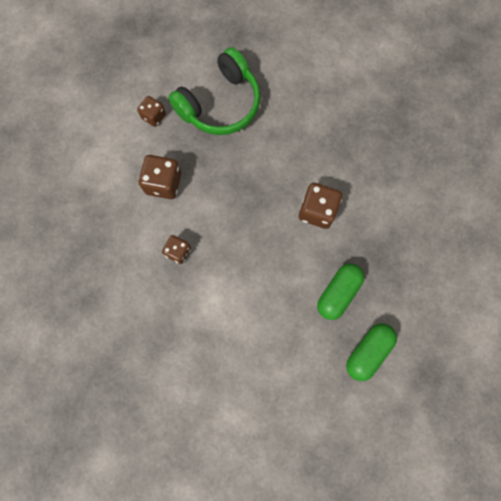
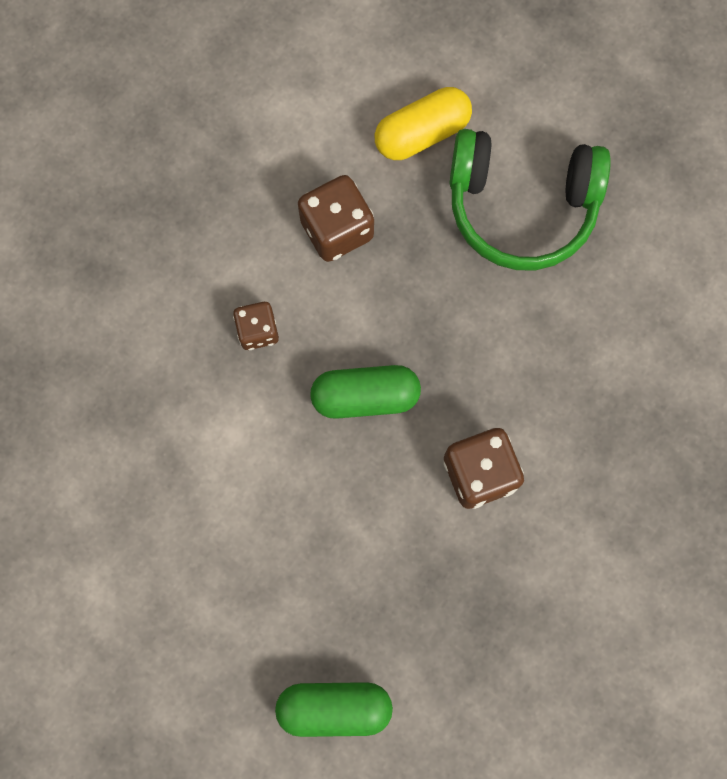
camera: 50 degrees right, 0 degrees up
(153, 116) = (422, 133): brown dice -> yellow capsule
(338, 293) = (384, 598): green capsule -> green capsule (365, 396)

